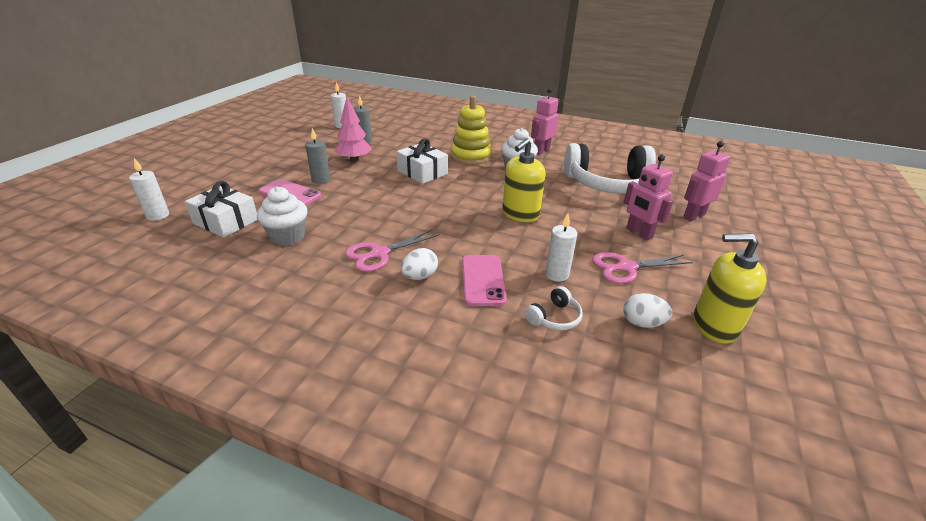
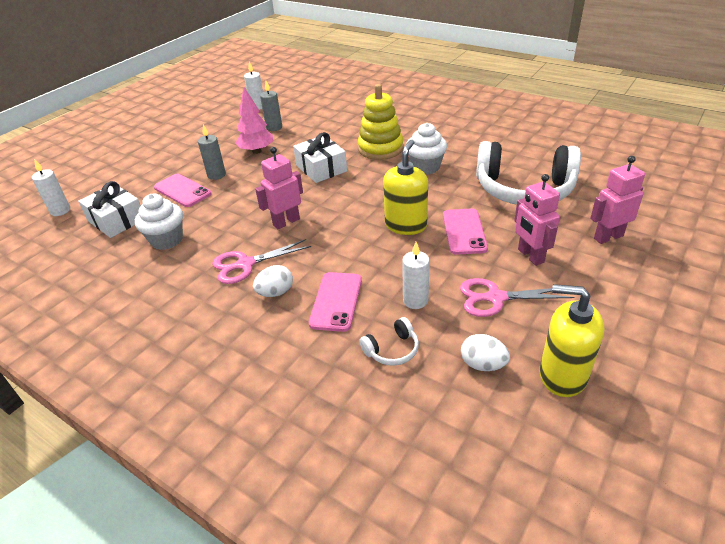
camera: 15 degrees right, 5 degrees up
(520, 214) = (406, 225): yellow soap dispenser -> yellow soap dispenser turned 150 degrees clockwise
(541, 151) = (463, 143): pink robot -> pink robot (286, 222)
(574, 217) = (464, 231): none -> pink phone

